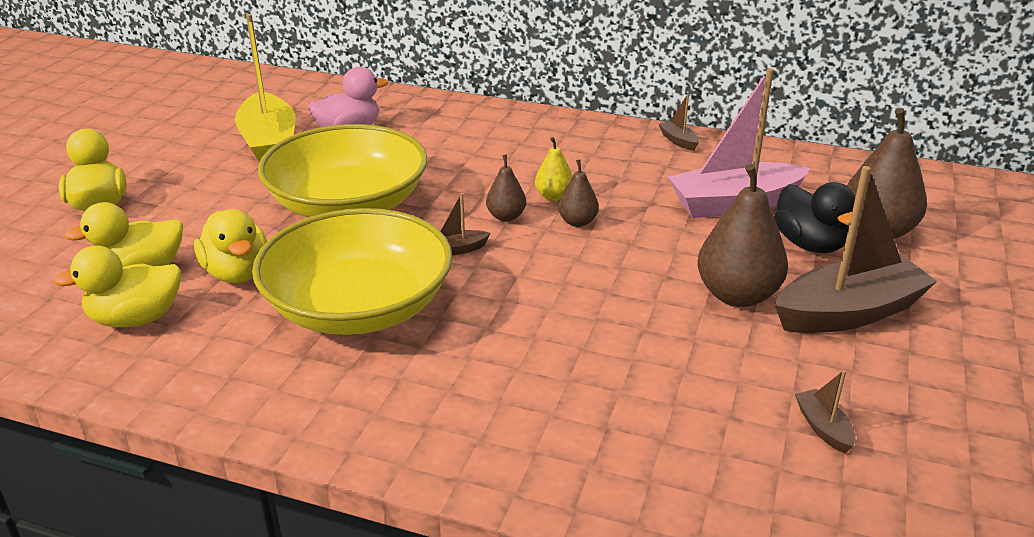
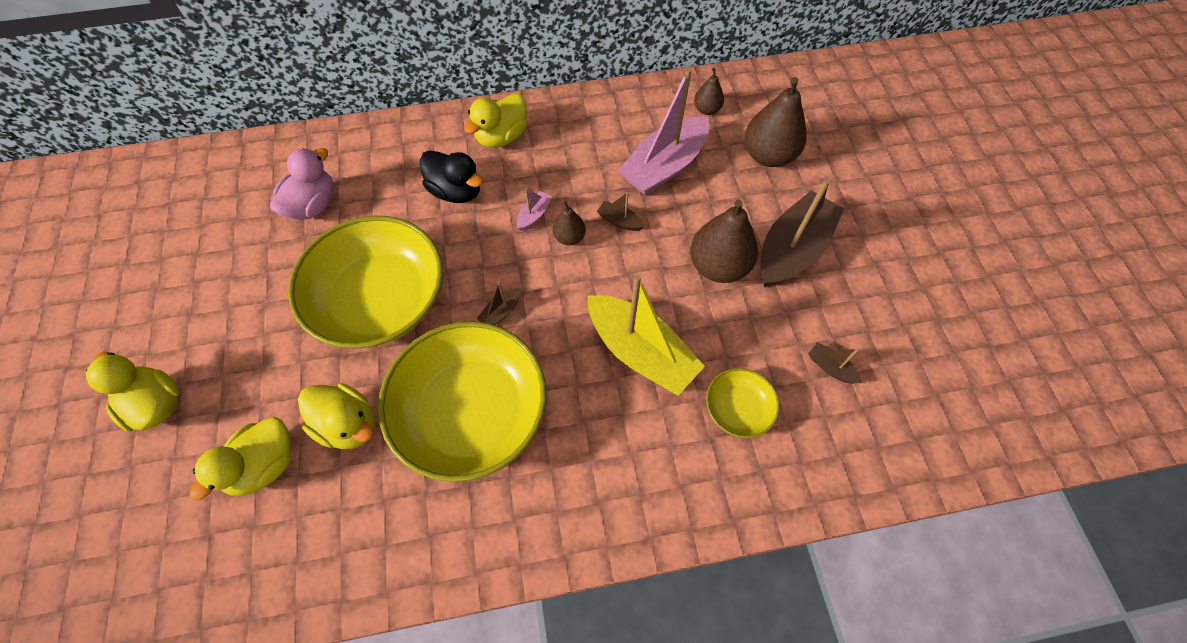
camera: 30 degrees left, 30 degrees up
(136, 319) = (305, 518): yellow duck -> yellow duck (502, 137)
(269, 143) = (252, 251): yellow boat -> yellow boat (640, 352)
(506, 217) = (513, 256): brown pear -> brown pear (706, 109)
(554, 196) = (534, 215): yellow pear -> pink boat
(663, 416) = (738, 408): none -> yellow bowl
(678, 141) = (585, 106): brown boat -> brown boat (619, 221)
(809, 244) = (734, 189): black duck -> black duck (456, 191)

